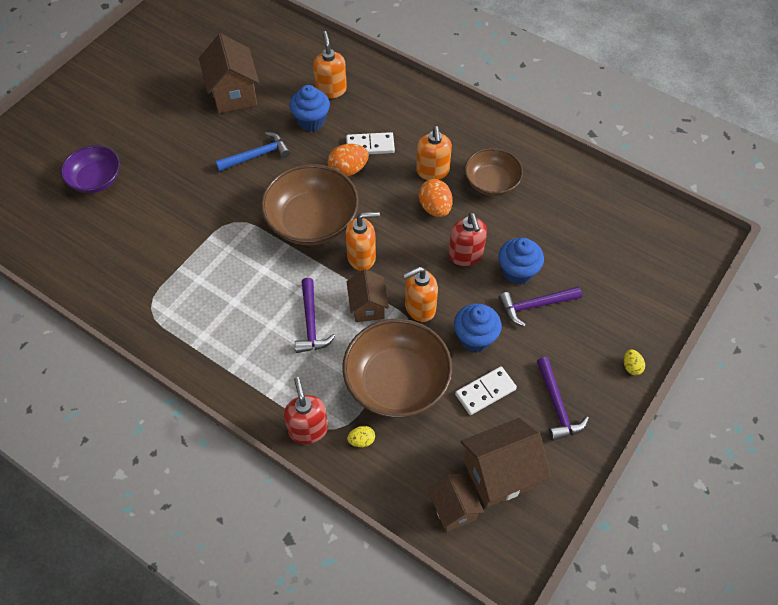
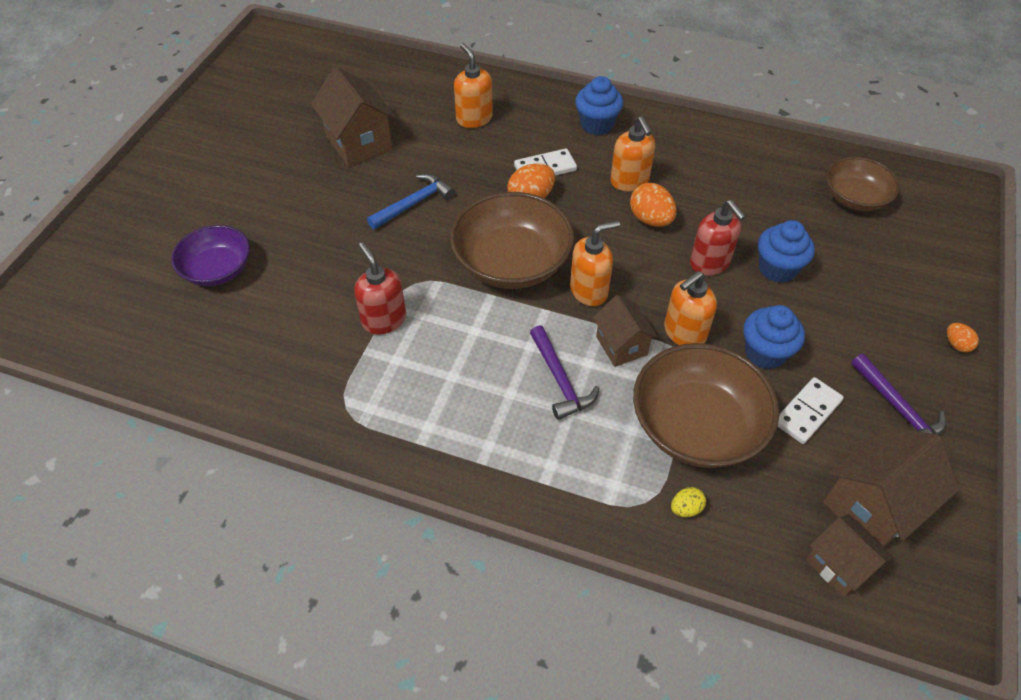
camera: 15 degrees left, 5 degrees down
(308, 429) = (612, 511): red soap dispenser -> red soap dispenser (384, 320)
(311, 121) = (464, 155): blue cupcake -> blue cupcake (596, 124)
(491, 182) = (701, 180): brown bowl -> brown bowl (854, 198)
(535, 305) = (815, 301): purple hammer -> none
(631, 367) = (956, 344): yellow egg -> orange egg

